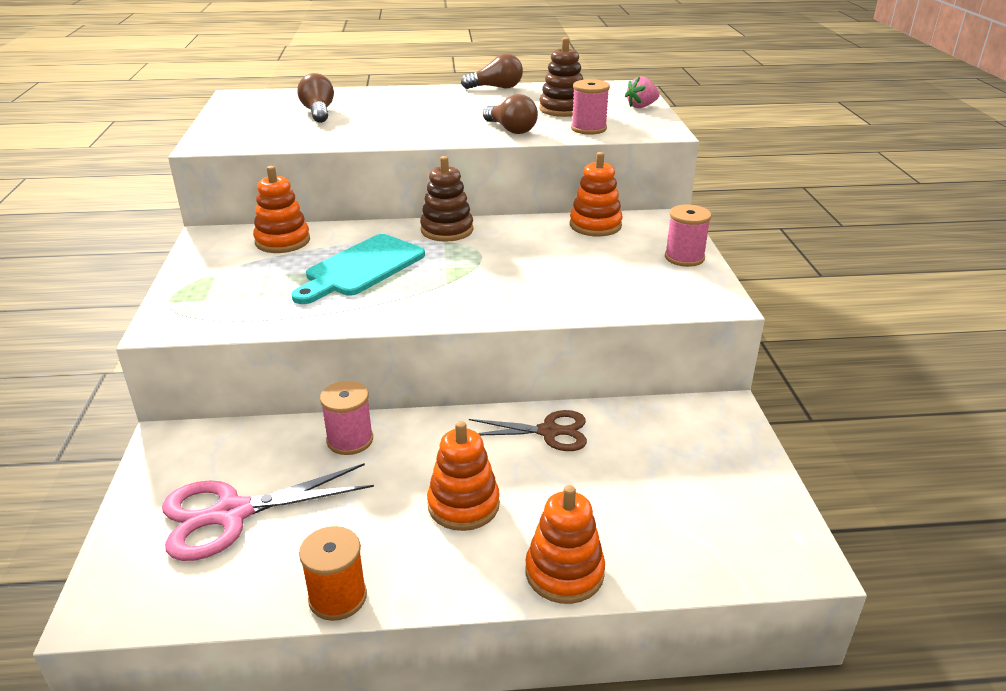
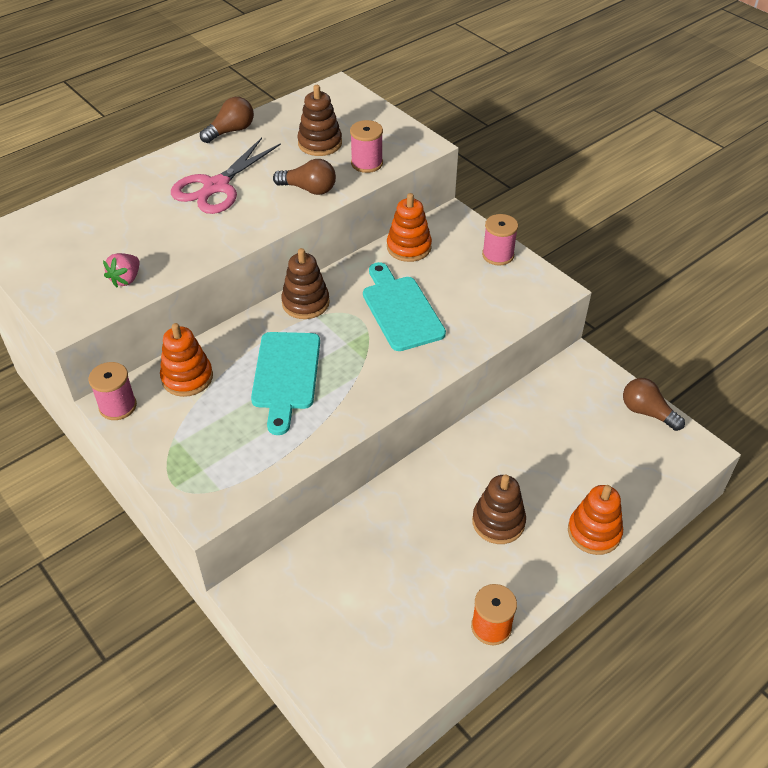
camera: 35 degrees left, 15 degrees up
(232, 514) = (365, 617): pink scissors -> pink scissors (216, 186)
(318, 112) = (114, 231): brown light bulb -> brown light bulb (647, 412)
(350, 440) = (378, 517): pink spool -> pink spool (118, 406)
(463, 505) = (498, 522): orange stacking toy -> brown stacking toy
(529, 262) = (401, 310): none -> turquoise cutting board
(549, 431) = (496, 438): brown scissors -> none
(641, 106) = (376, 116): pink strawberry -> pink strawberry (126, 279)

